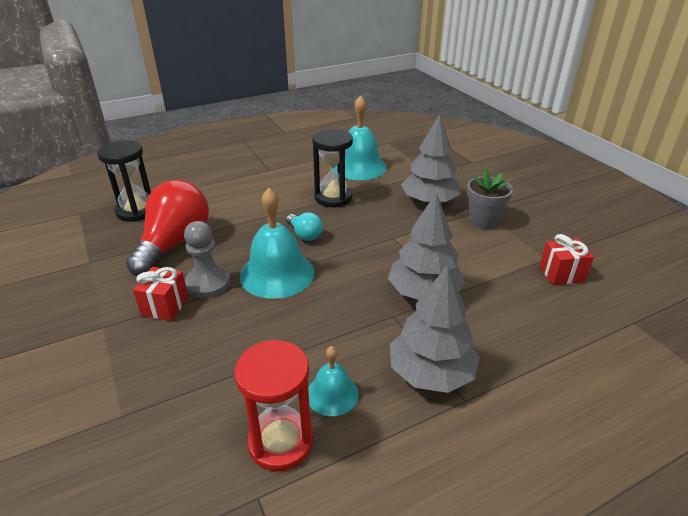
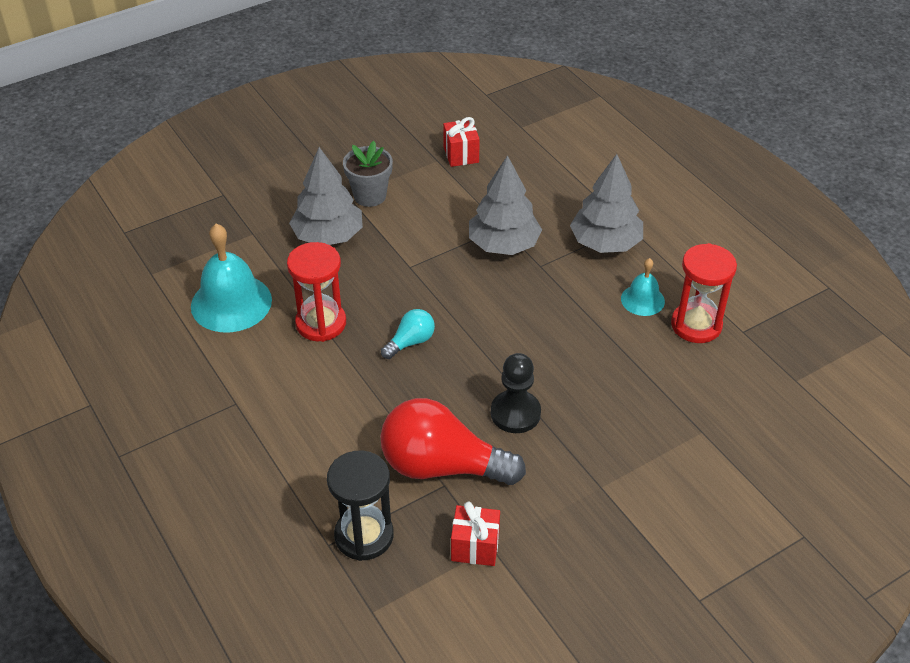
camera: 95 degrees left, 10 degrees up
(165, 306) = (559, 441): red gift -> red gift (475, 547)
(208, 283) = (515, 413): grey pawn -> black pawn
(277, 274) = (489, 357): turquoise bell -> none
(333, 198) = (321, 323): black hourglass -> red hourglass

